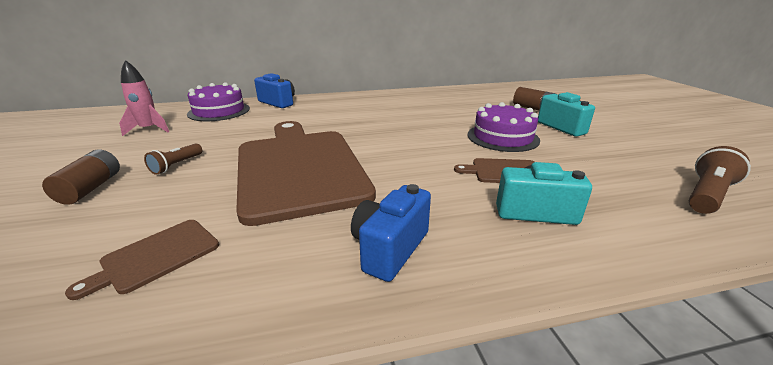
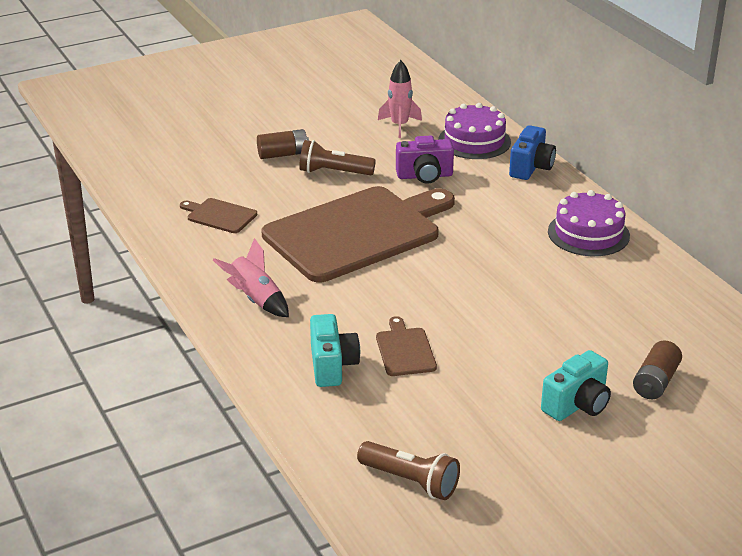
camera: 75 degrees right, 5 degrees up
(176, 165) = (333, 172): brown flashlight -> brown flashlight, size x1.55
(242, 131) = (424, 176): none -> purple camera
(390, 248) = (256, 299): blue camera -> pink rocket
(502, 137) = (506, 350): purple cake -> purple cake (588, 233)

